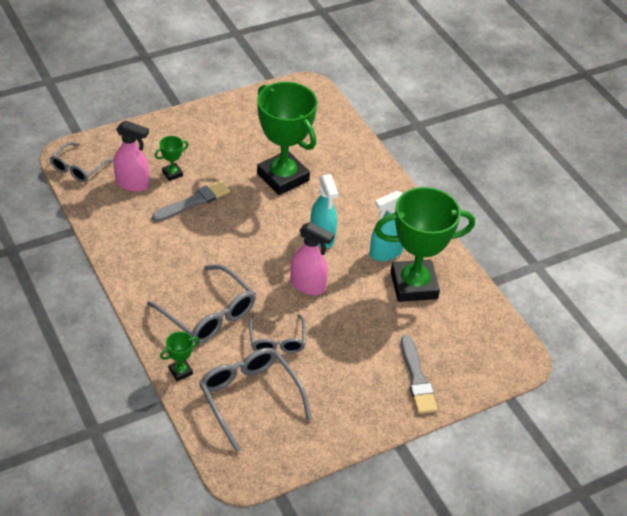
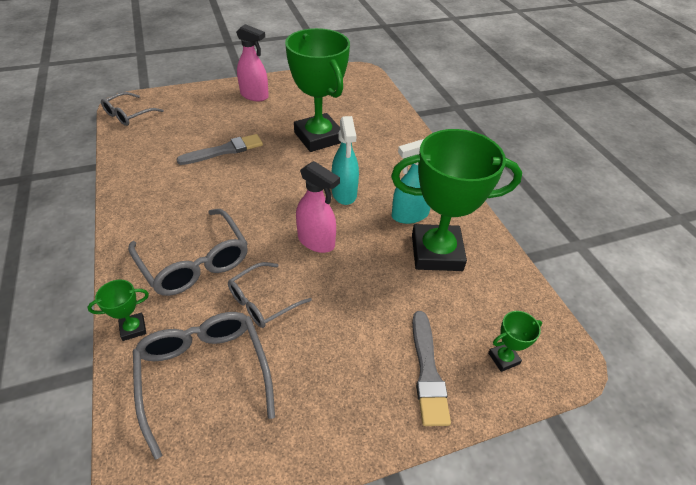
camera: 10 degrees right, 0 degrees up
(132, 184) = (172, 131): pink spray bottle -> pink spray bottle (254, 96)
(172, 173) = (214, 126): green trophy -> green trophy (503, 358)
(277, 340) = (263, 301): grey glasses -> grey glasses turned 45 degrees clockwise

